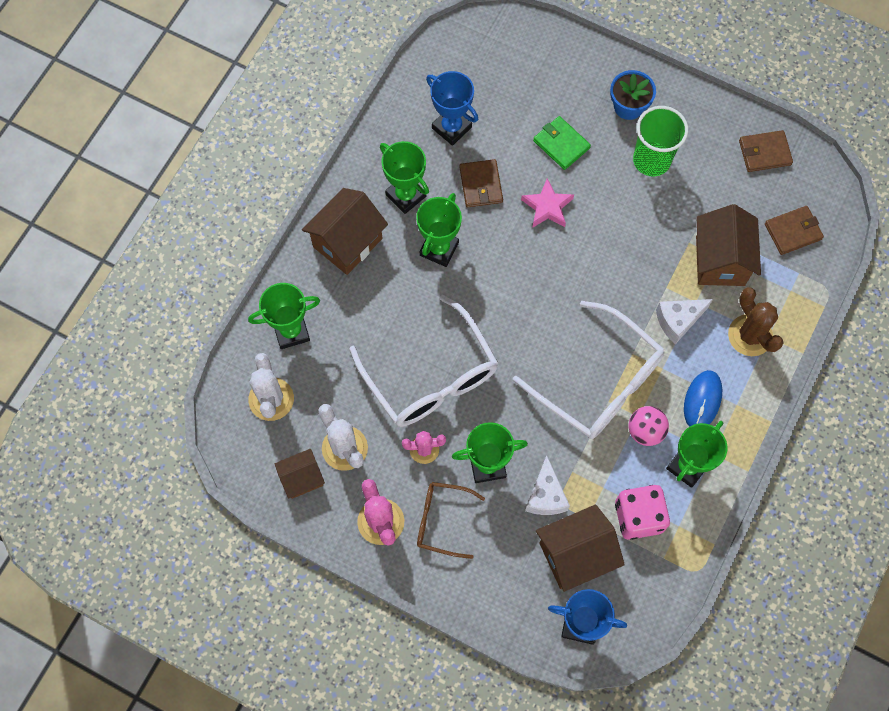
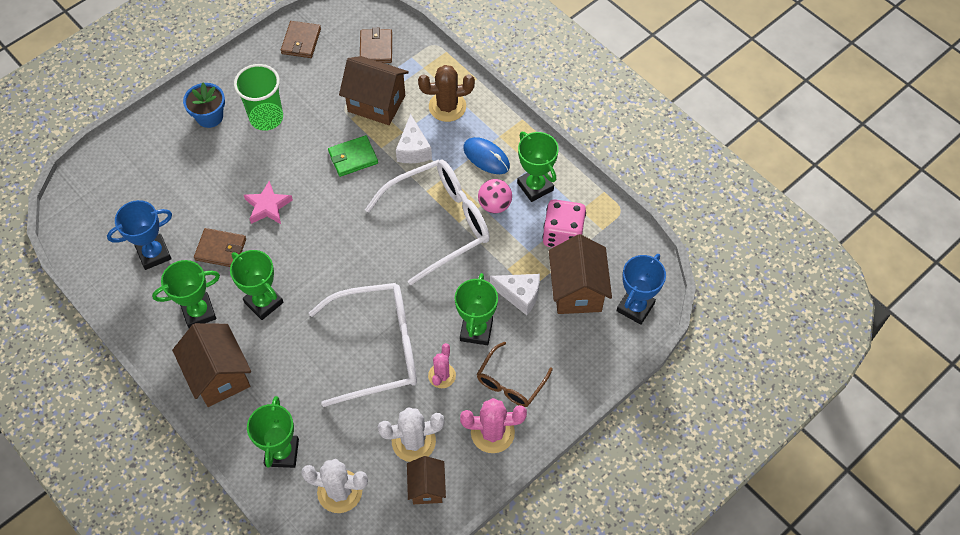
camera: 70 degrees left, 10 degrees down
(561, 144) = (216, 176): green wallet -> green wallet (353, 157)

